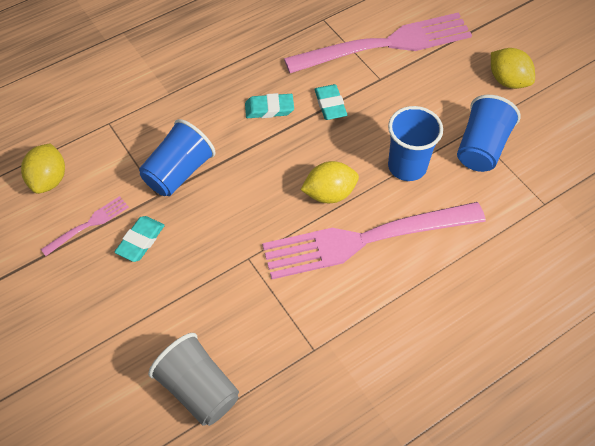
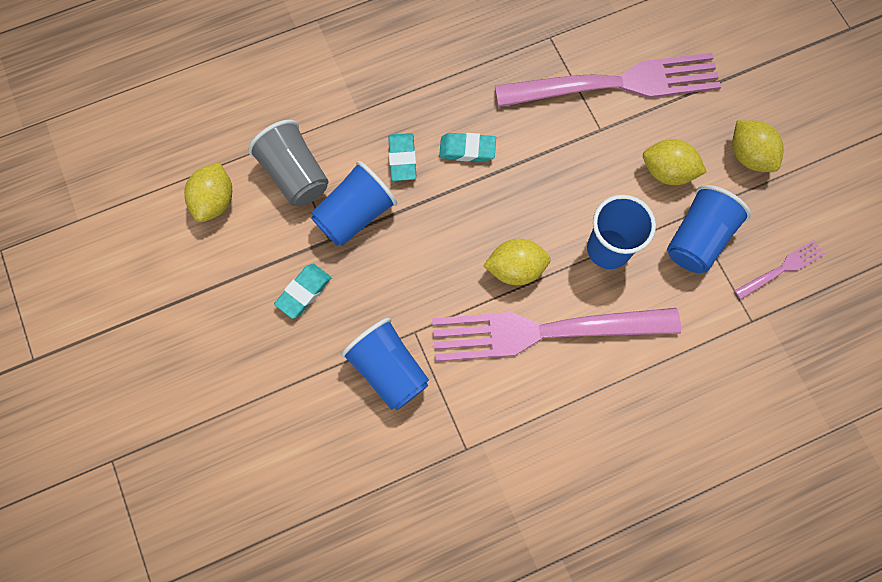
camera: 10 degrees right, 15 degrees up
(88, 225) = (251, 263): pink fork -> pink fork (781, 269)
(198, 389) = (341, 471): grey cup -> grey cup (295, 175)
(229, 293) = (389, 370): none -> blue cup
(330, 105) = (537, 155): turquoise eraser -> turquoise eraser (402, 159)
(443, 102) = (667, 172): none -> yellow lemon

